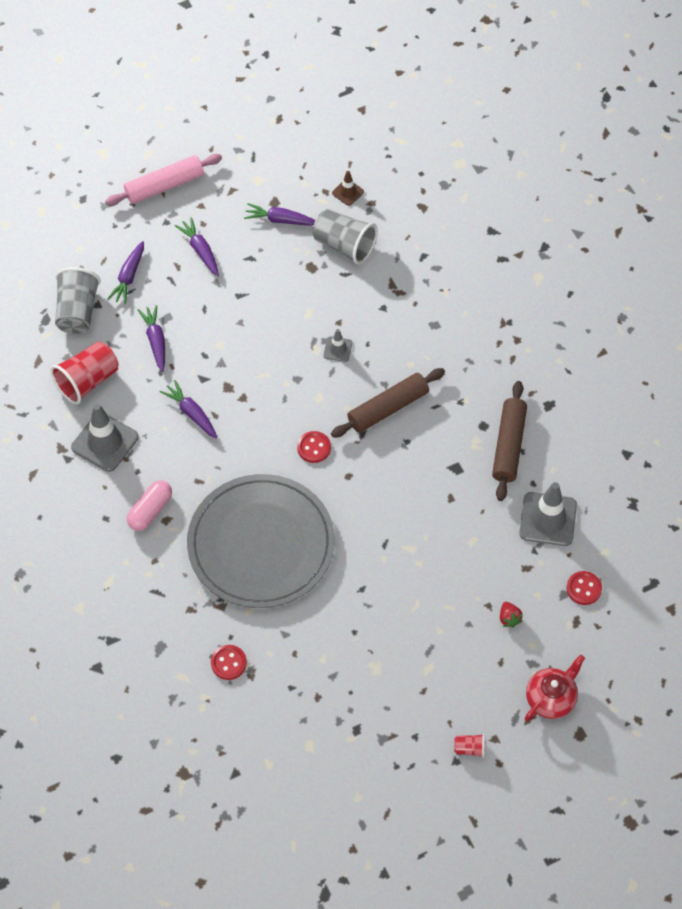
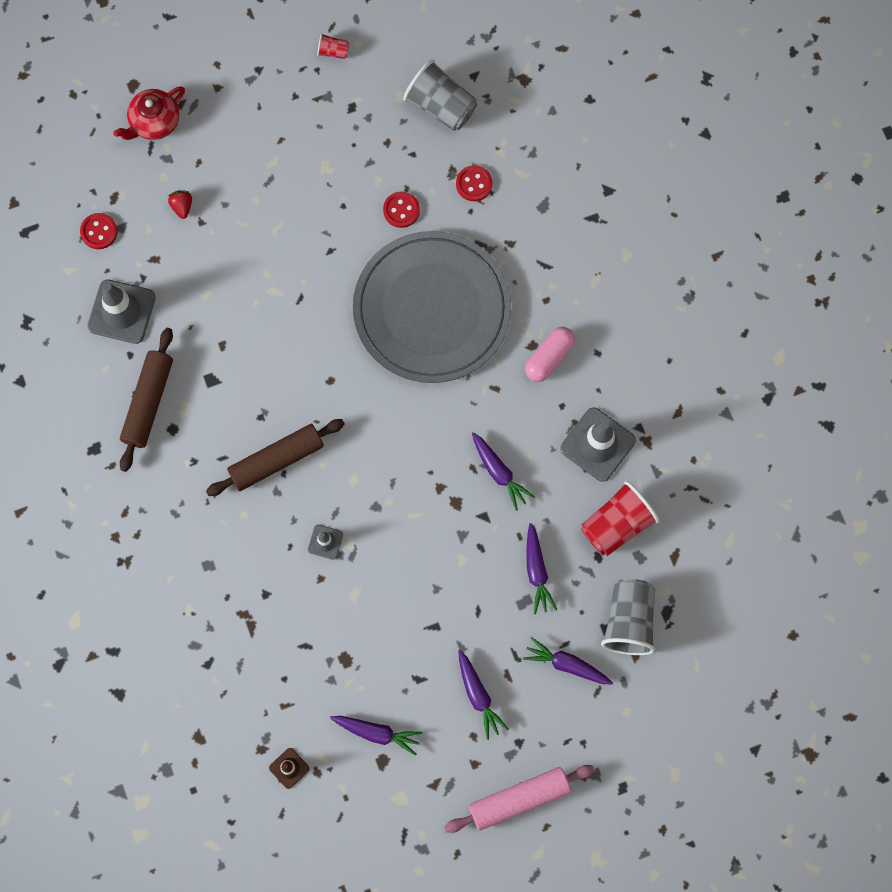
camera: 175 degrees left, 15 degrees up
(129, 277) = (567, 664): purple carrot -> purple carrot turned 90 degrees counterclockwise
(314, 448) = (365, 418): red button -> red button (401, 210)
(344, 245) = (302, 687): grey cup -> grey cup (441, 106)
(469, 748) = (243, 80): red cup -> red cup (333, 51)

